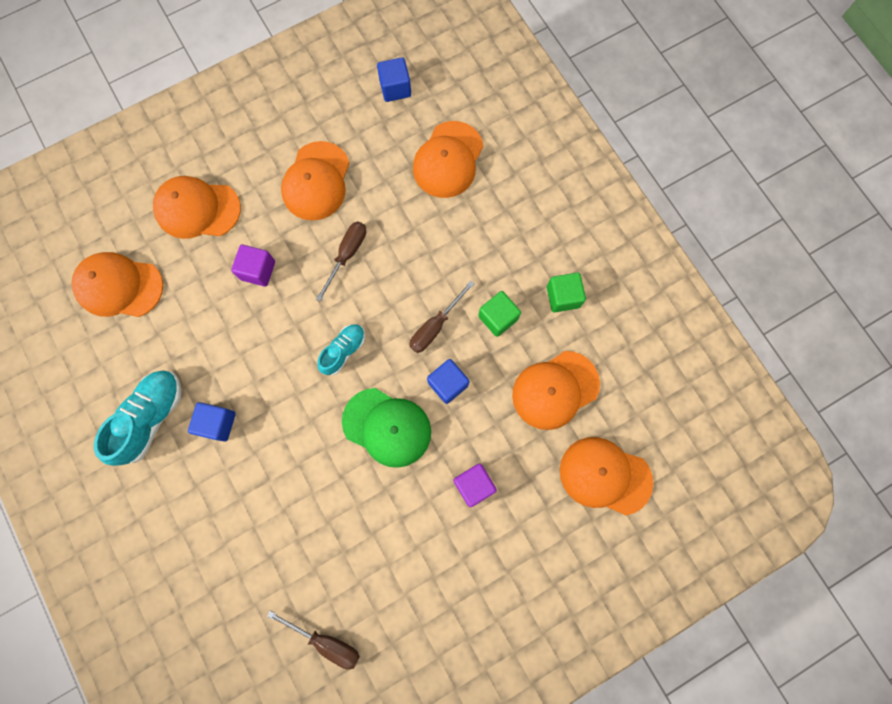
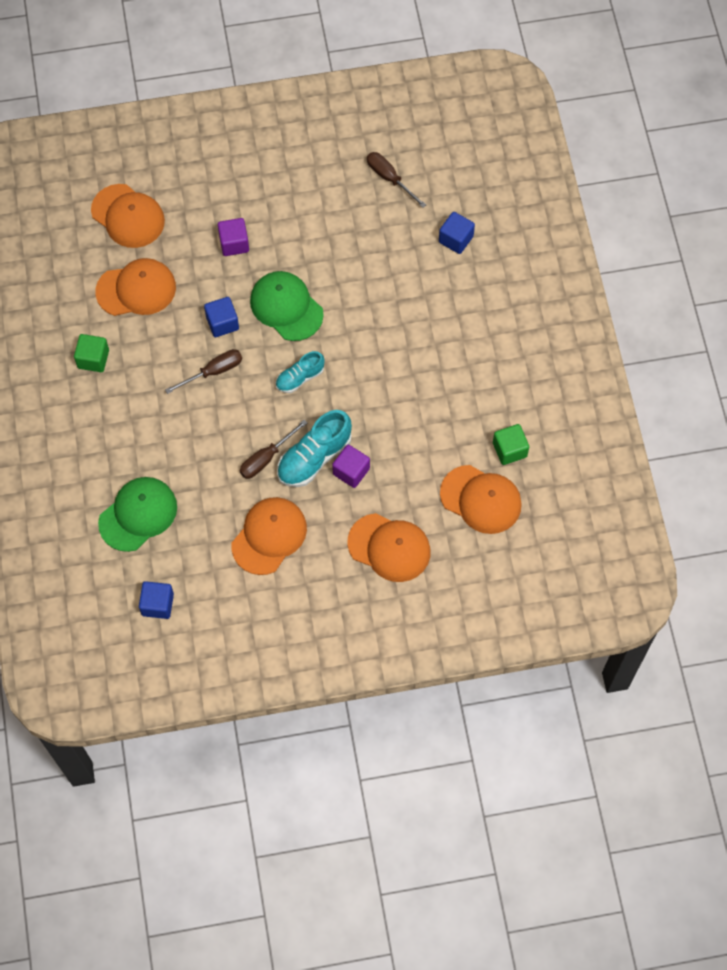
camera: 160 degrees left, 10 degrees down
(151, 417) = (480, 378): turquoise shoe -> turquoise shoe (314, 457)
(218, 423) = (425, 356): blue cube -> blue cube (456, 239)
(448, 160) = (138, 514): orange cap -> green cap
(498, 318) = (157, 360): green cube -> green cube (509, 450)

